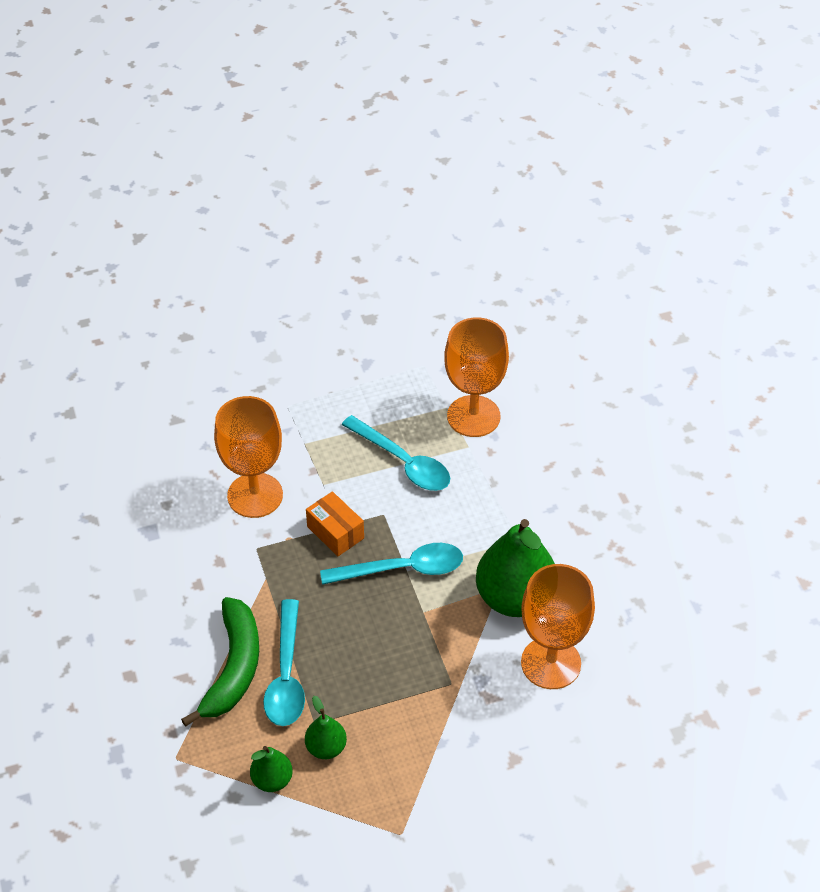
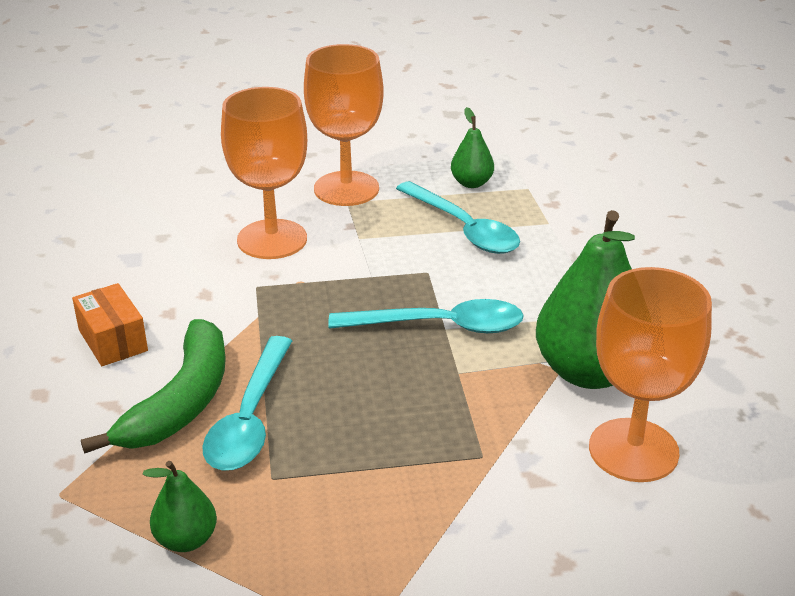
camera: 10 degrees right, 15 degrees down
(326, 747) = (279, 510): green pear -> green pear (471, 183)
(335, 532) = (361, 282): orange box -> orange box (113, 340)
(473, 416) = (559, 198): orange goblet -> orange goblet (346, 189)

